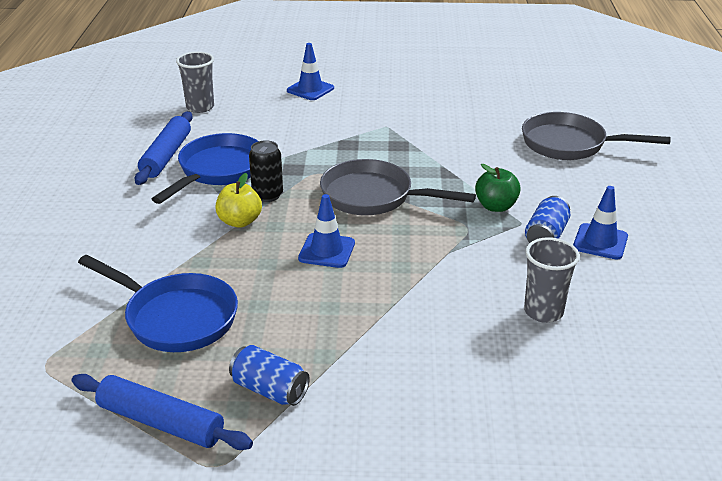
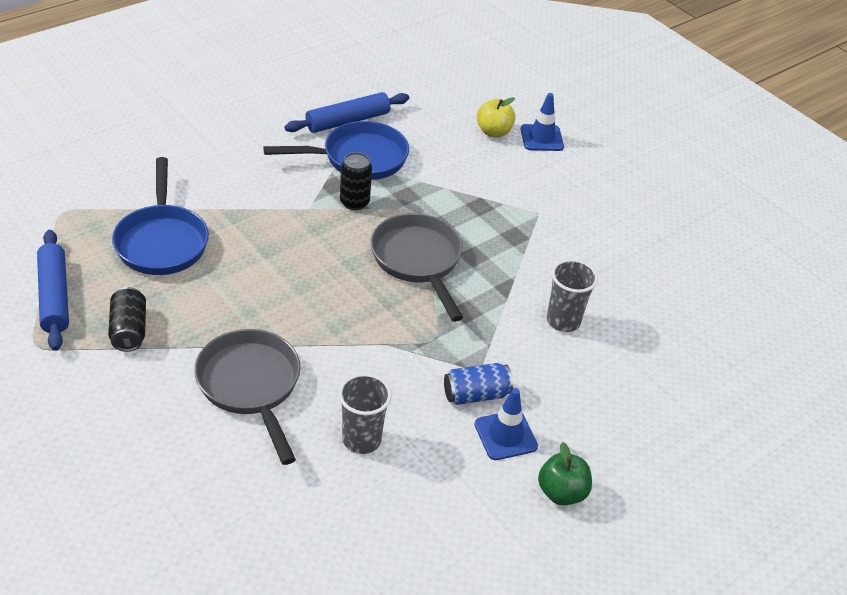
camera: 45 degrees right, 10 degrees up
(200, 107) = (436, 96): grey cup -> grey cup (563, 321)
(240, 221) = (304, 207): yellow apple -> yellow apple (493, 132)
(269, 390) = (129, 330): blue can -> black can
(327, 251) = (315, 273): blue traffic cone -> none
(496, 206) = (487, 342): green apple -> green apple (561, 492)
(570, 144) = (654, 346): grey pan -> grey pan (251, 386)

